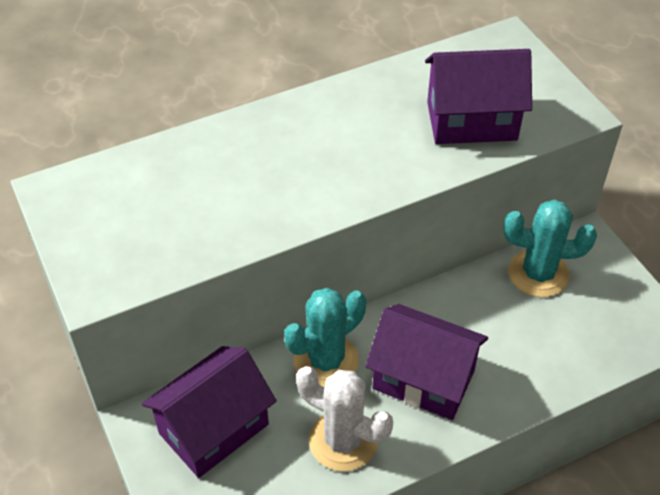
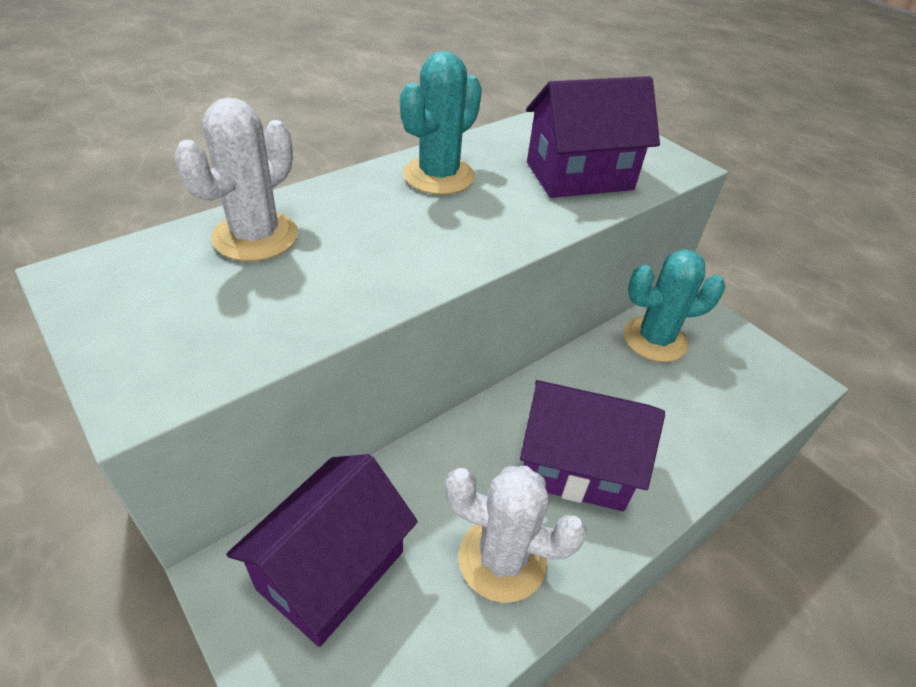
camera: 15 degrees left, 5 degrees down
(182, 165) = (255, 236): none -> white cactus
(326, 361) = (457, 460): turquoise cactus -> turquoise cactus (439, 176)

